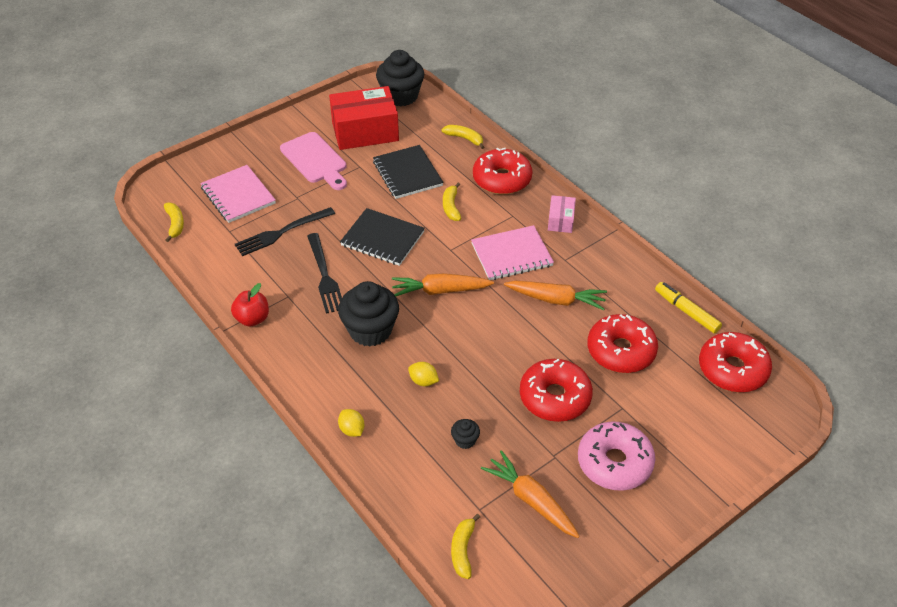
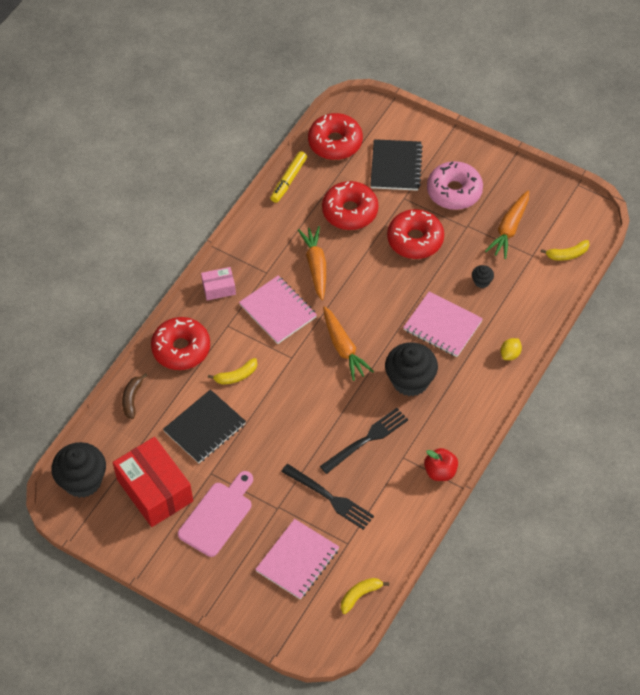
camera: 110 degrees left, 10 degrees up
(382, 239) = (302, 414): black notebook -> black notebook (396, 166)
(423, 381) = (442, 326): yellow lemon -> pink notebook
(464, 138) = (132, 399): yellow banana -> brown banana

